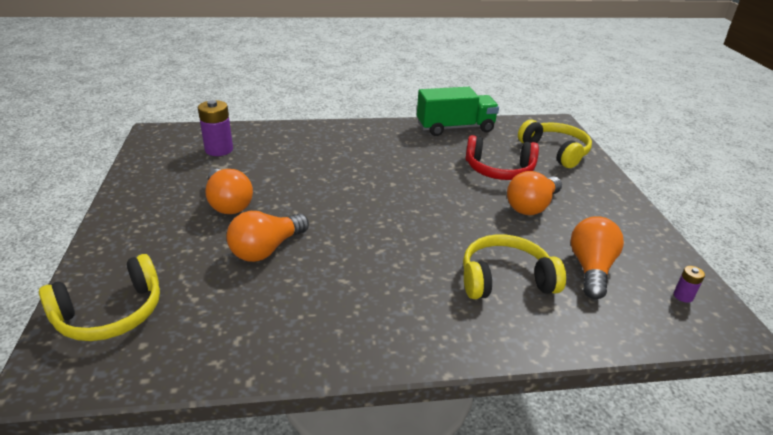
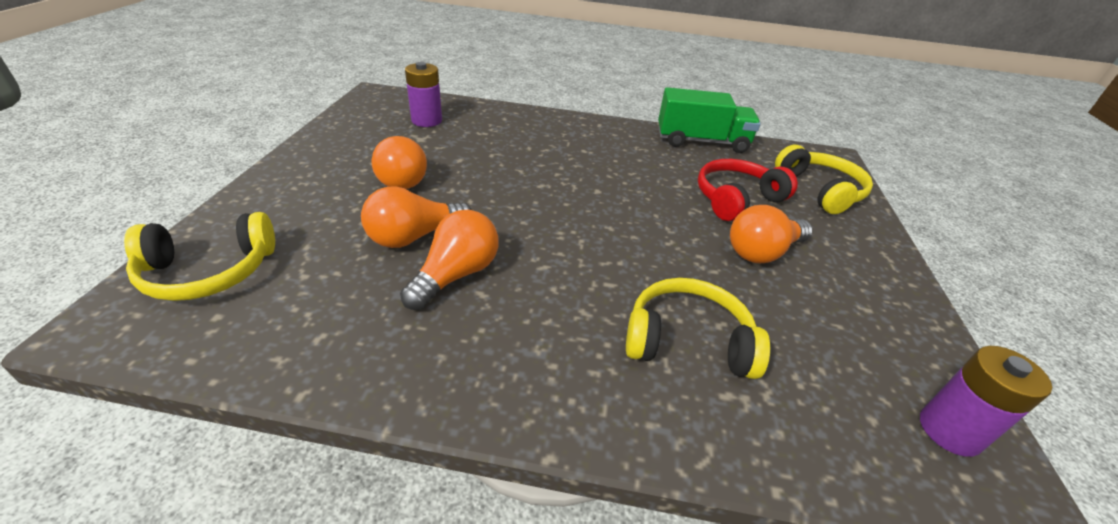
camera: 15 degrees right, 5 degrees up
(499, 170) = (736, 199): red headphones -> red headphones turned 120 degrees clockwise
(591, 268) = (816, 354): orange light bulb -> orange light bulb (456, 275)
(683, 296) = (949, 431): purple battery -> purple battery, size x2.01

